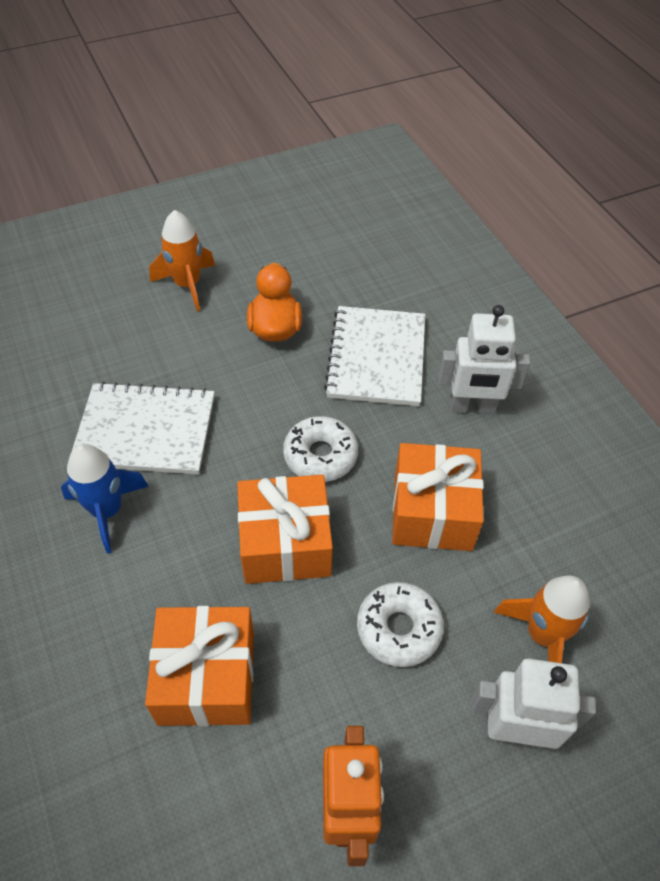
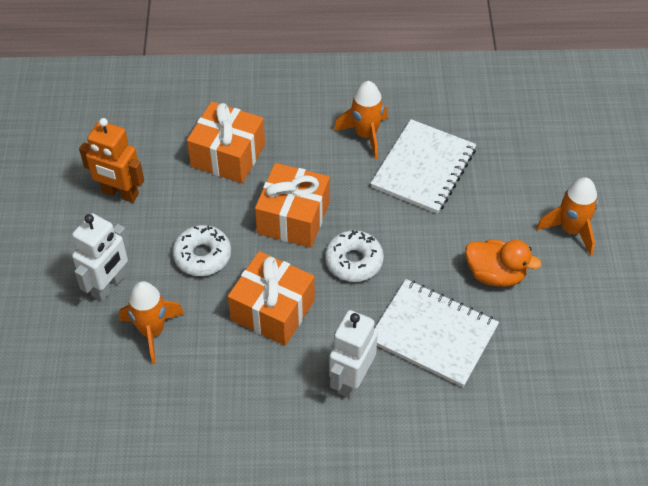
camera: 115 degrees right, 0 degrees up
(107, 511) = (365, 135): blue rocket -> orange rocket

